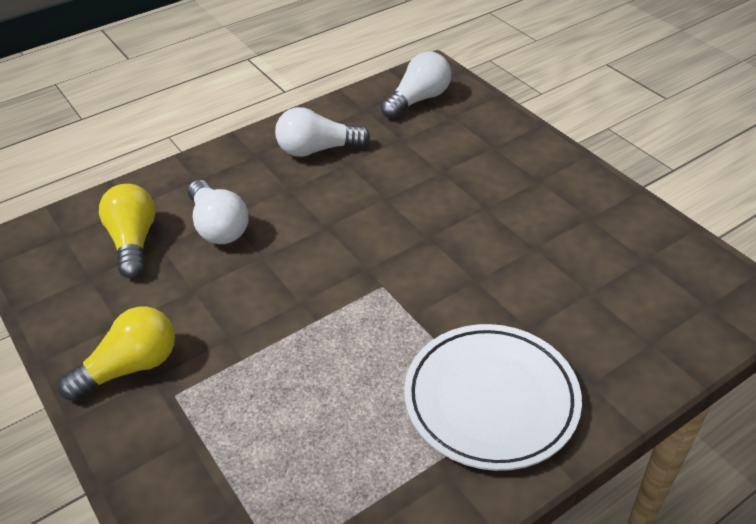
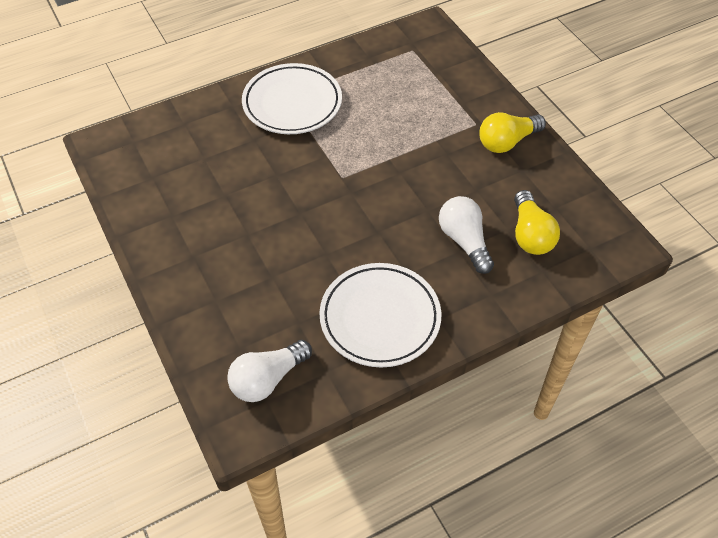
camera: 175 degrees left, 10 degrees up
(317, 150) = (380, 318): white light bulb -> white plate

